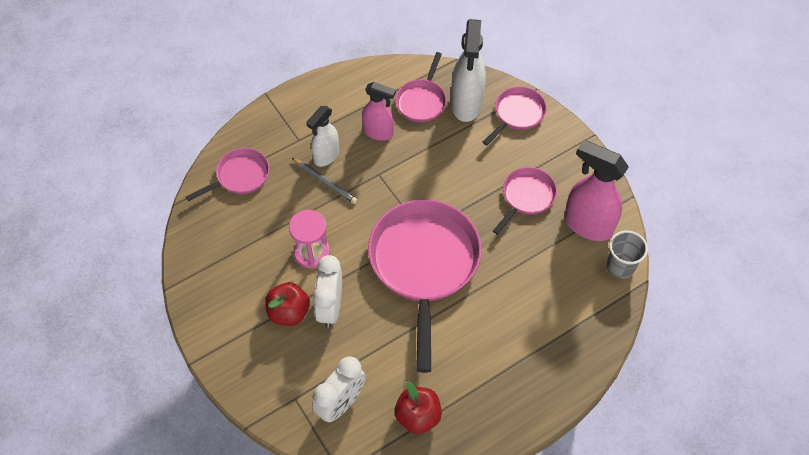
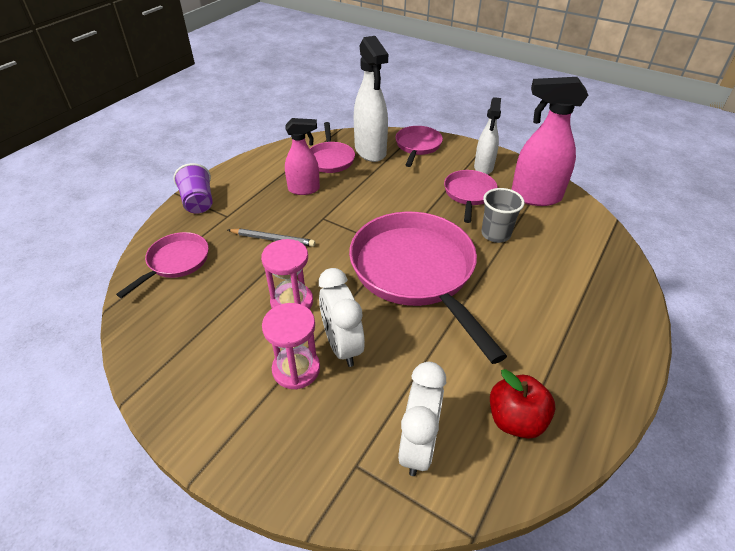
camera: 25 degrees left, 15 degrees down
(280, 113) = (198, 202): none -> purple cup
(289, 312) = (296, 369): red apple -> pink hourglass
(326, 156) = (262, 220): white spray bottle -> white spray bottle (483, 168)
(620, 266) = (588, 216): grey cup -> grey cup (495, 234)

